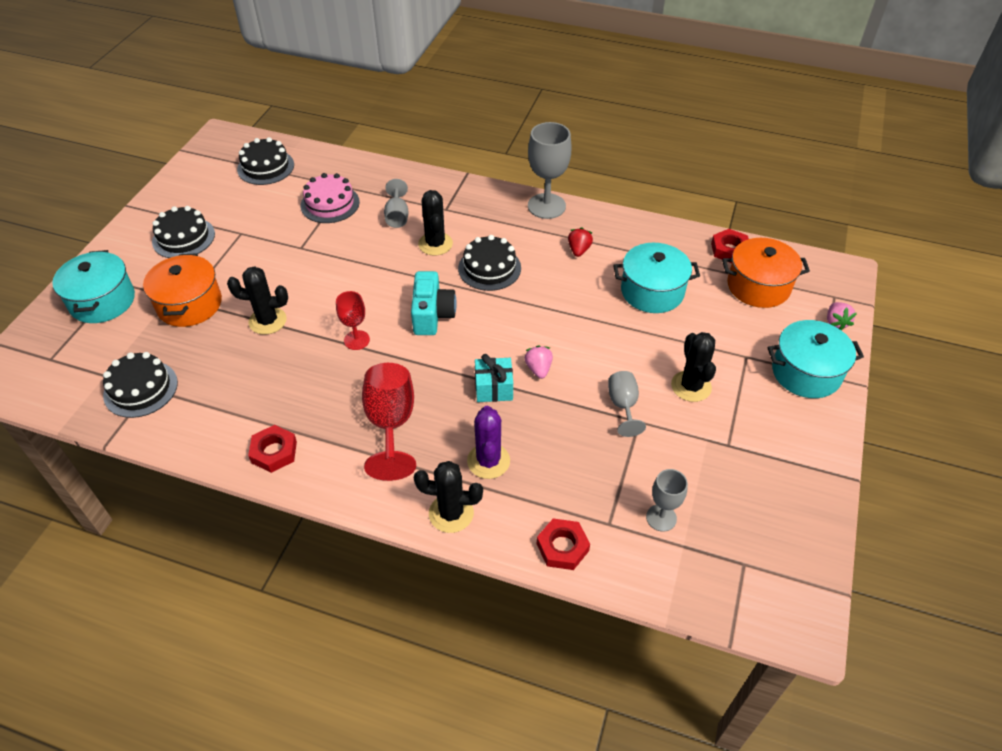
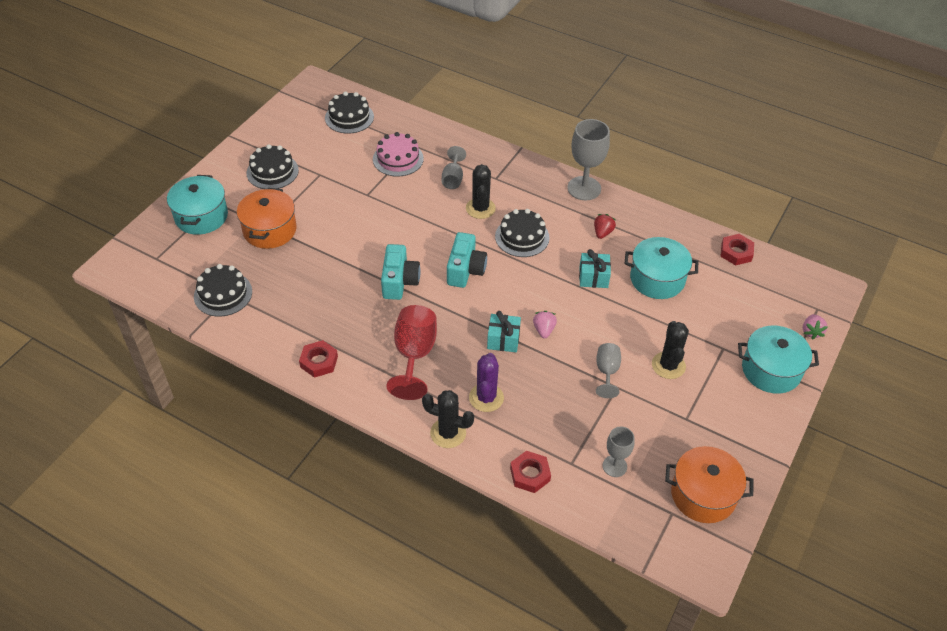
camera: 10 degrees right, 0 degrees up
(267, 321) = (330, 254): black cactus -> none
(356, 340) = (399, 281): red goblet -> turquoise camera
(581, 300) = (593, 277): none -> turquoise gift
(758, 286) = (752, 289): orange pot -> orange pot (703, 495)

